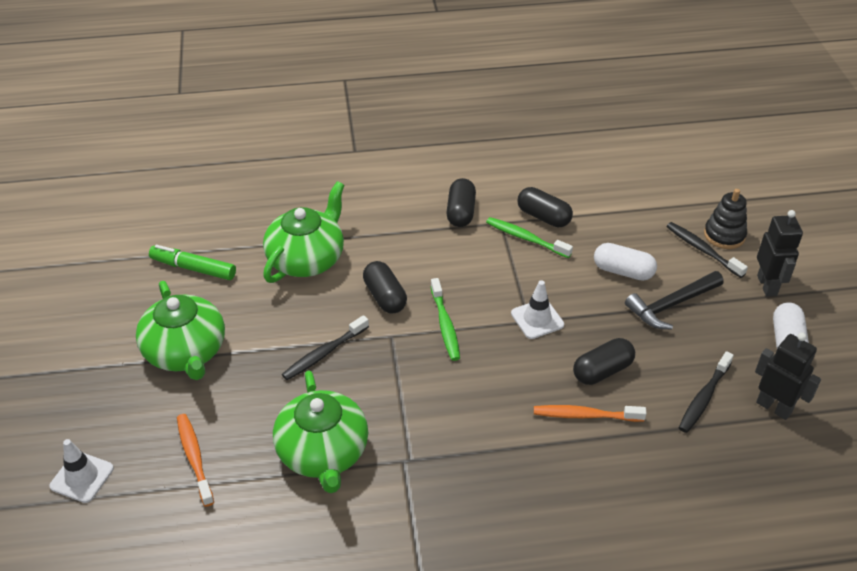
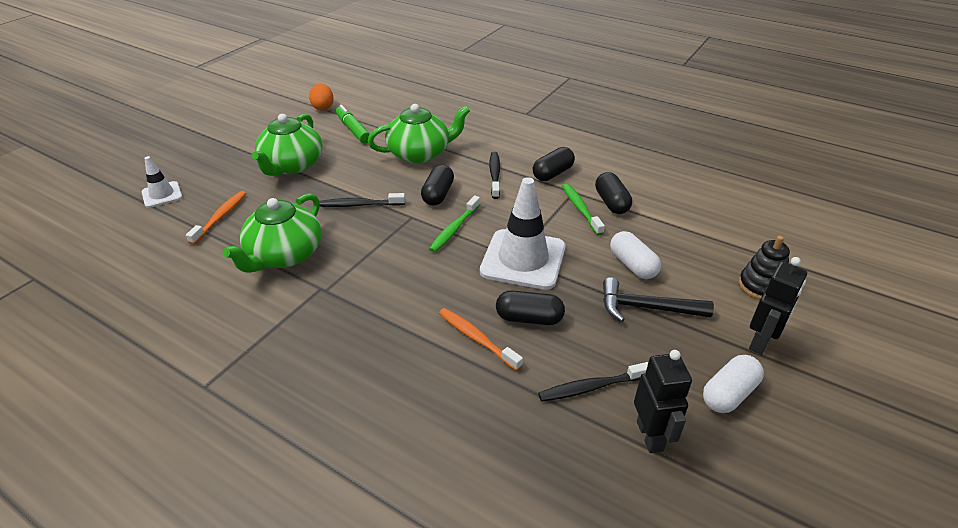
camera: 40 degrees right, 5 degrees down
(115, 257) = (323, 107): none -> orange egg
(537, 319) = (523, 259): white traffic cone -> white traffic cone, size x1.91
(702, 250) = (725, 286): black toothbrush -> black toothbrush (495, 175)

